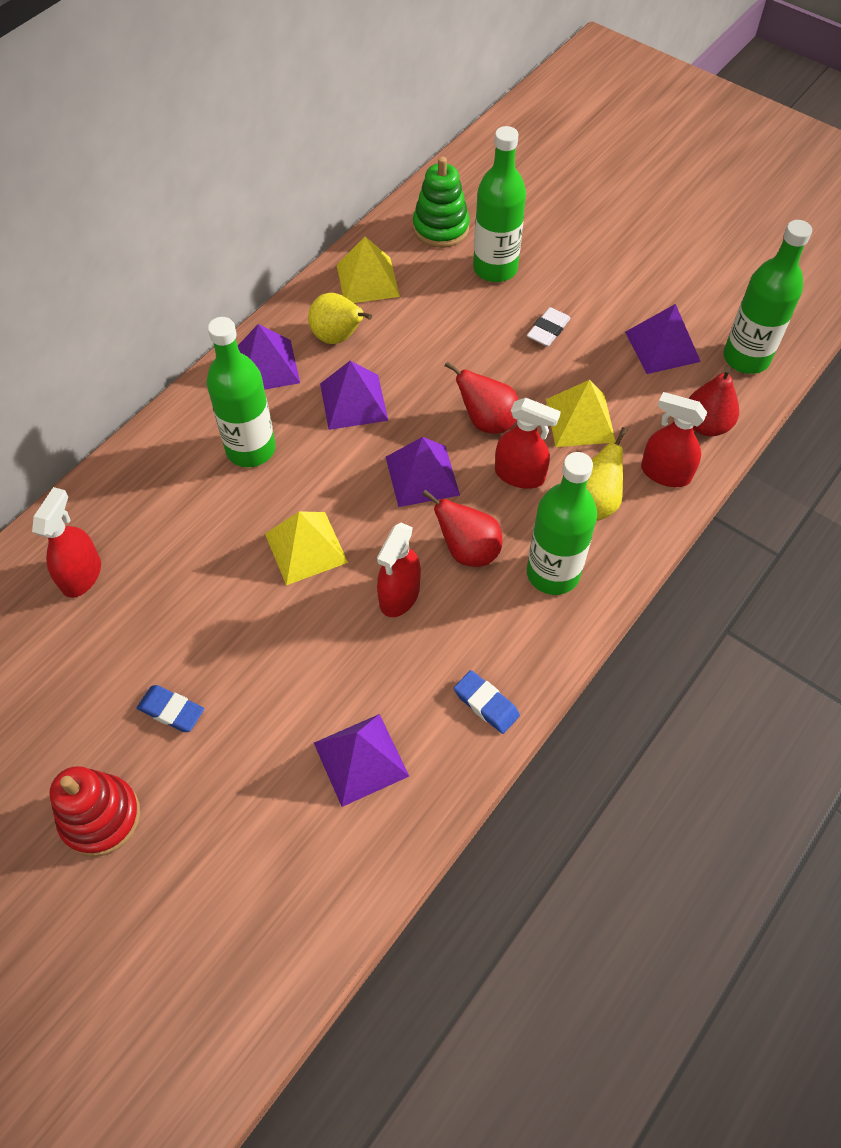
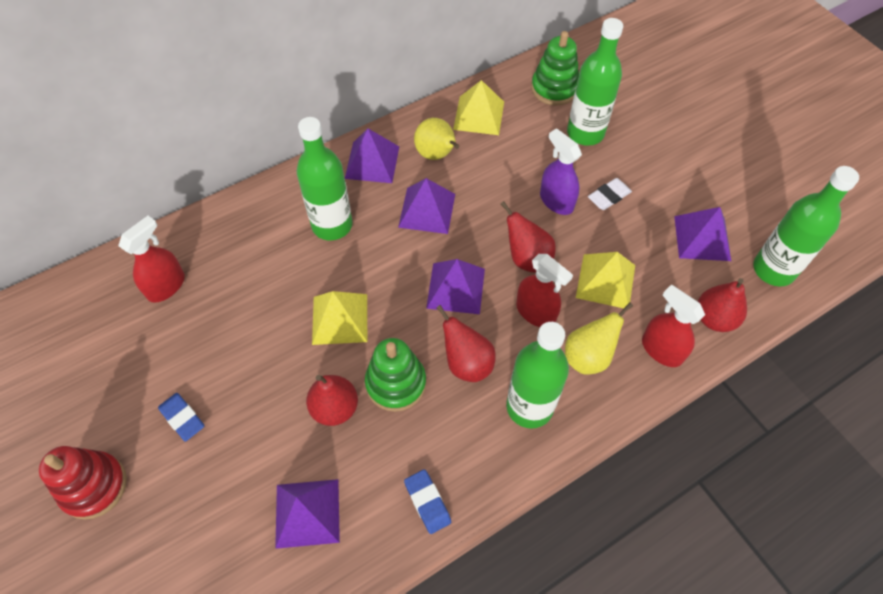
camera: 20 degrees right, 0 degrees up
(343, 643) = (335, 408): none -> red pear
(399, 595) = (396, 383): red spray bottle -> green stacking toy
(493, 351) = (556, 201): none -> purple spray bottle

